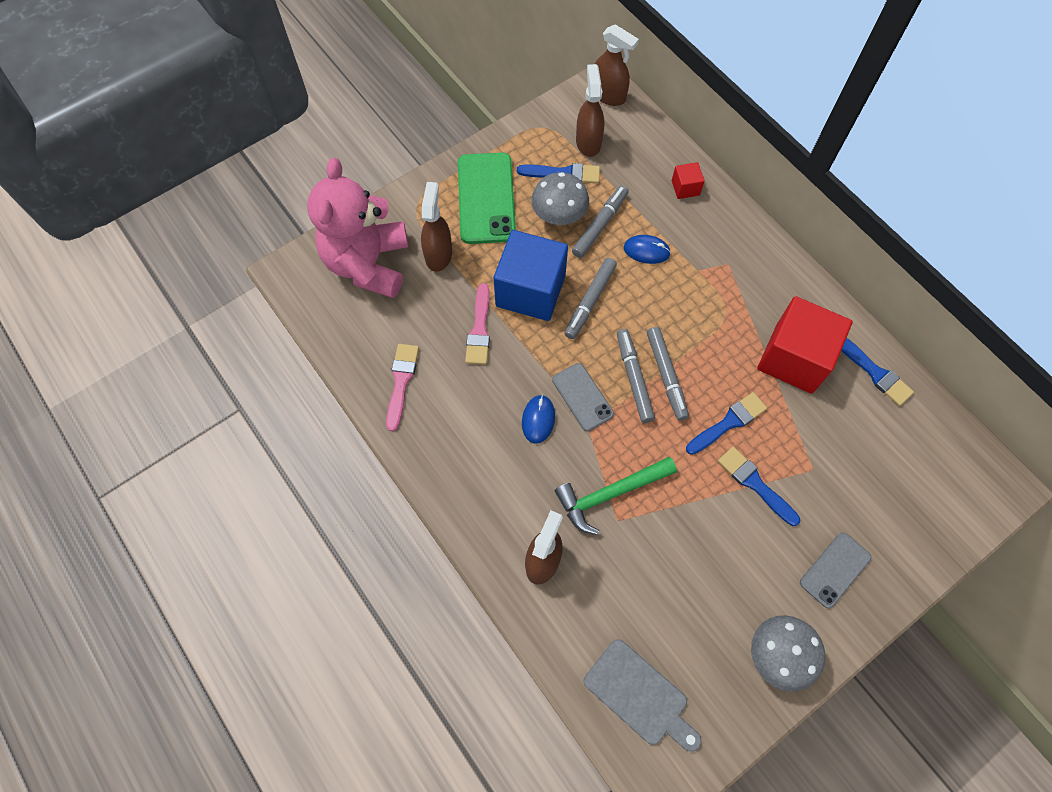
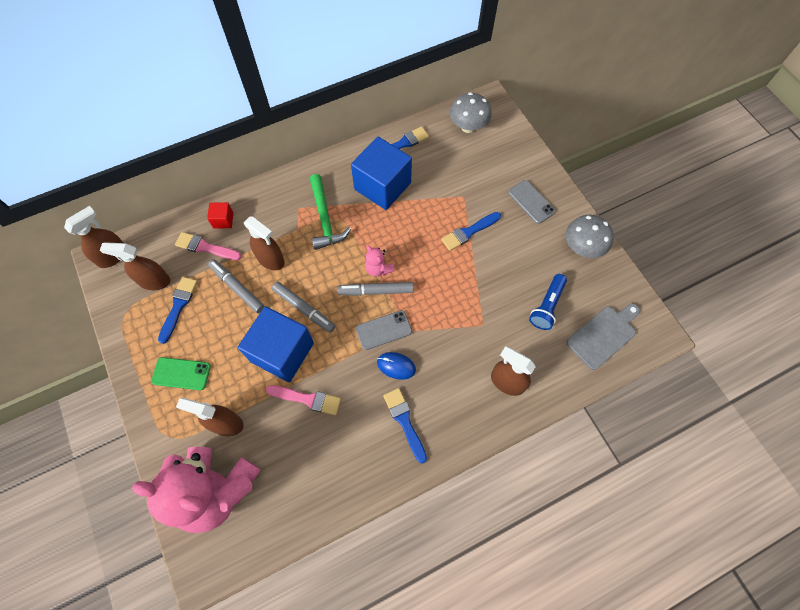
camera: 80 degrees left, 0 degrees up
(401, 382) = (341, 472): pink brush -> pink brush (205, 247)
(486, 198) = (181, 374): green phone -> green phone, size x0.59
(559, 216) = (219, 317): grey mushroom -> grey mushroom (468, 127)
(610, 494) = (463, 326): green hammer -> green hammer (325, 219)
(646, 251) = (271, 259): blue mouse -> brown spray bottle
(666, 375) = (378, 269): grey marker -> pink teddy bear
(666, 607) = (547, 306): none -> blue flashlight
(728, 423) = (422, 237): blue brush -> blue brush (404, 421)
(794, 358) = (382, 186): red cube -> blue cube

